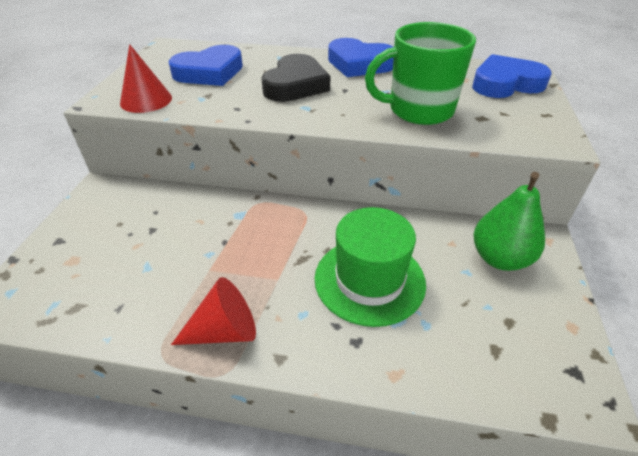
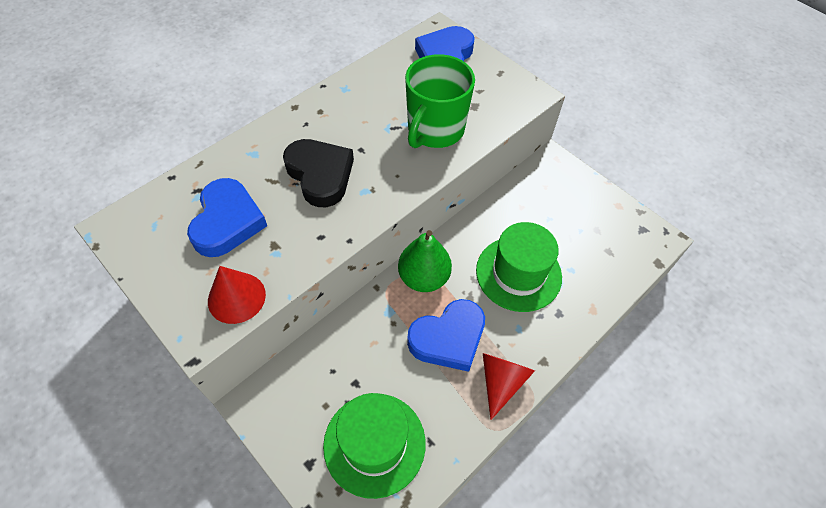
camera: 55 degrees left, 15 degrees up
(96, 270) = (374, 444): none -> green hat
(359, 64) = (326, 111): blue heart -> blue heart (448, 338)
(499, 258) = (552, 194): green pear -> green pear (423, 277)

